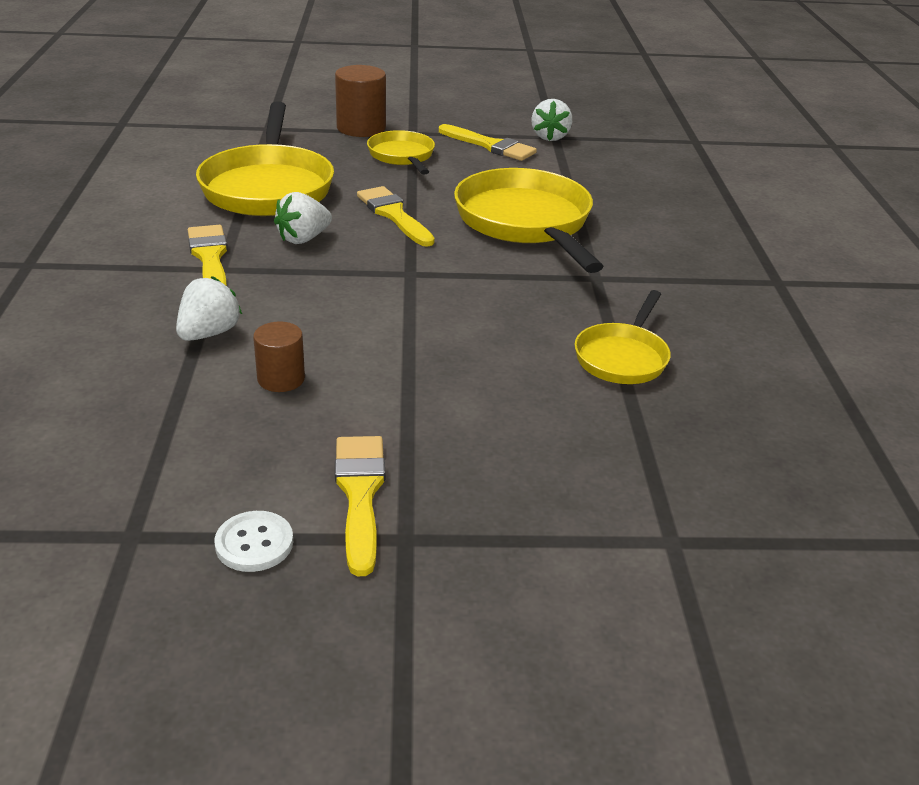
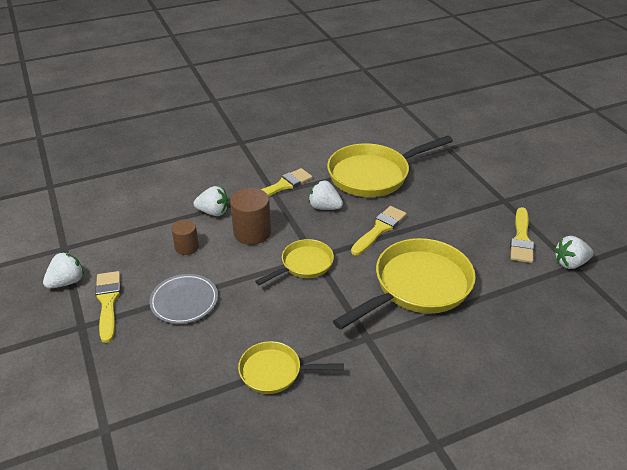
camera: 70 degrees right, 5 degrees up
(254, 543) = (67, 282): white button -> white strawberry
(360, 494) = (108, 302): yellow brush -> yellow brush turned 75 degrees counterclockwise
(361, 128) = (486, 179): brown cylinder -> brown cylinder (252, 232)
(402, 156) = (463, 207): yellow pan -> yellow pan (304, 264)
(421, 407) = (184, 301): none -> grey plate

